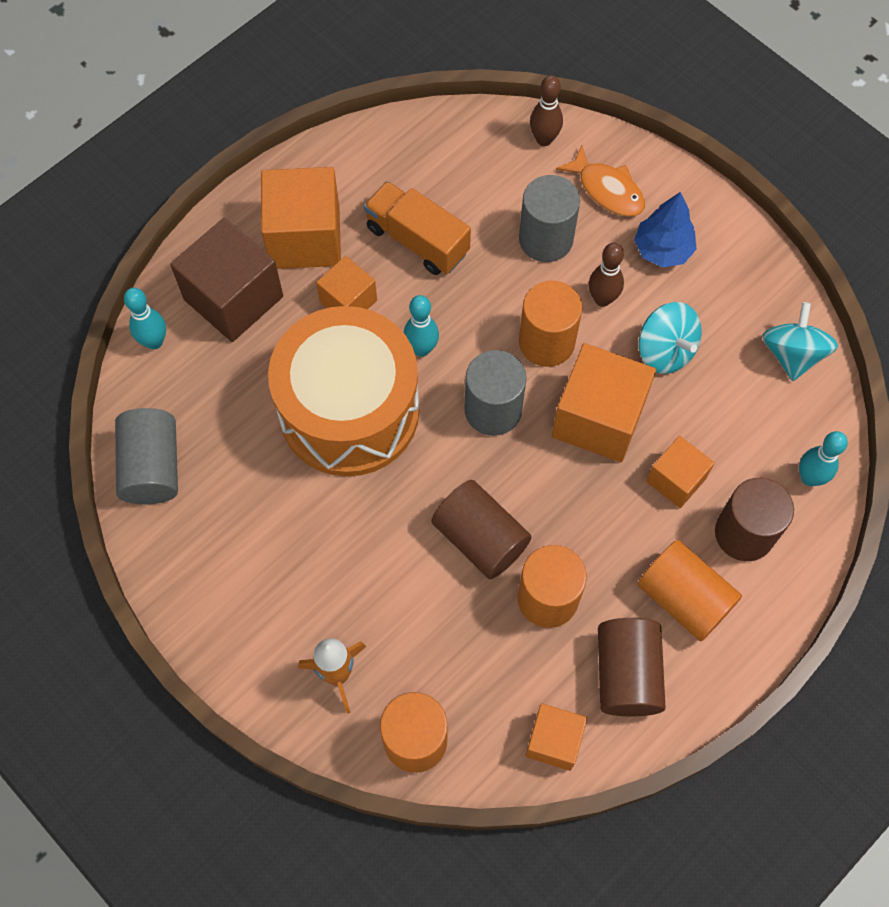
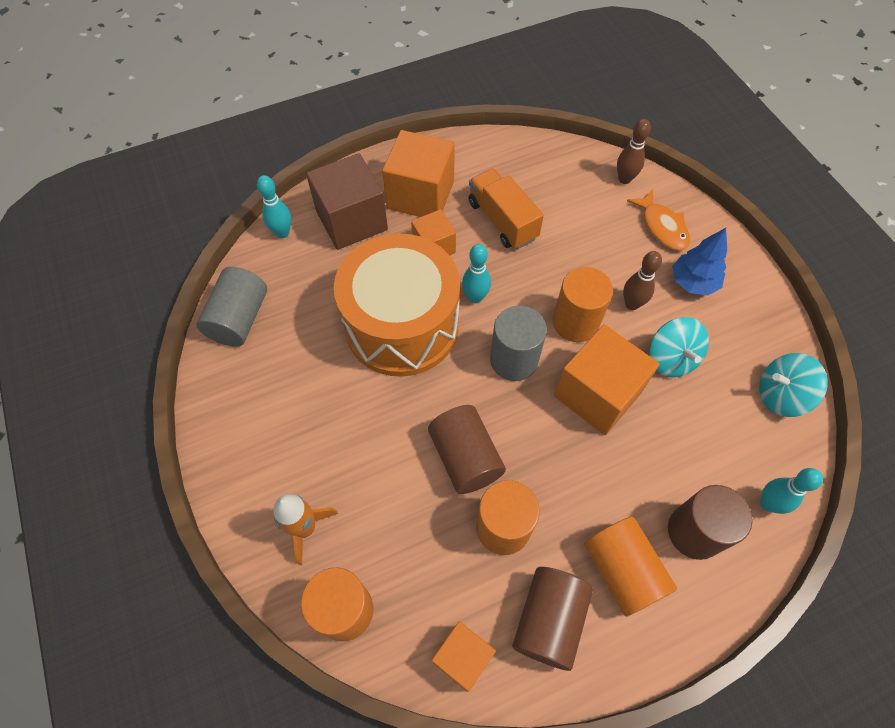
camera: 20 degrees right, 5 degrees down
(546, 239) = (601, 248): grey cylinder -> none
(676, 480) = (647, 465): orange cube -> none
(792, 354) = (780, 395): turquoise spinning top -> turquoise spinning top turned 120 degrees counterclockwise

